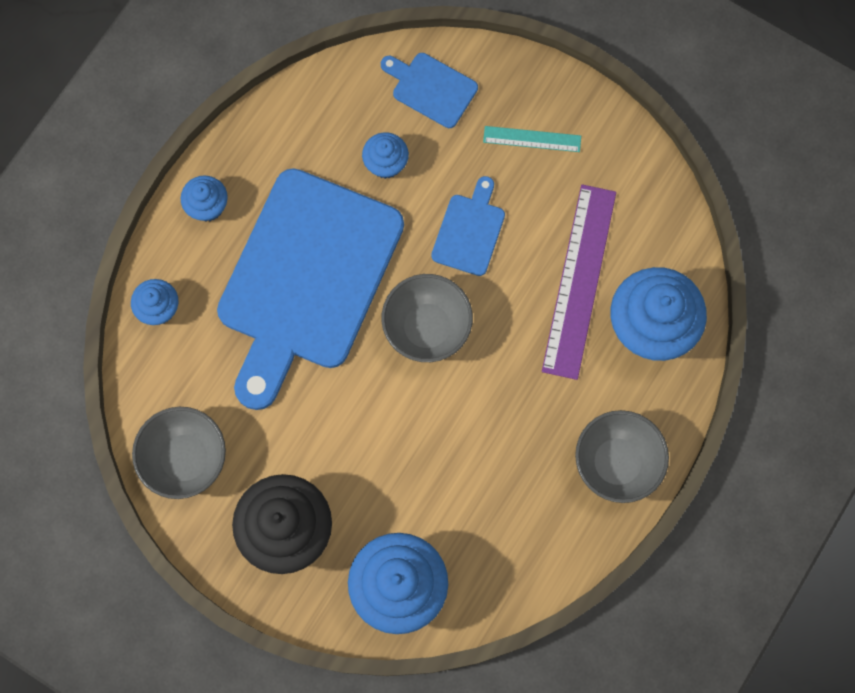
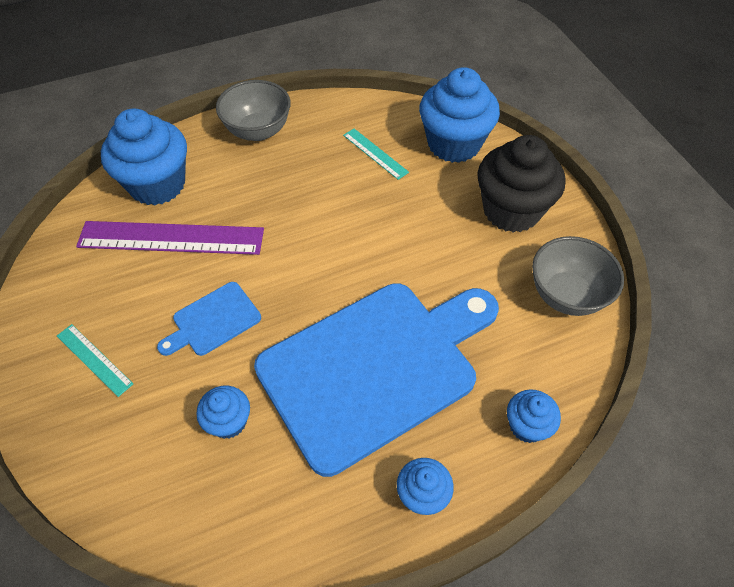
camera: 145 degrees left, 20 degrees down
(427, 328) = (308, 273): grey bowl -> none
(431, 88) = (126, 466): blue cutting board -> none
(471, 515) = (375, 153): none -> turquoise ruler
(579, 281) = (171, 238): purple ruler -> purple ruler turned 45 degrees clockwise

